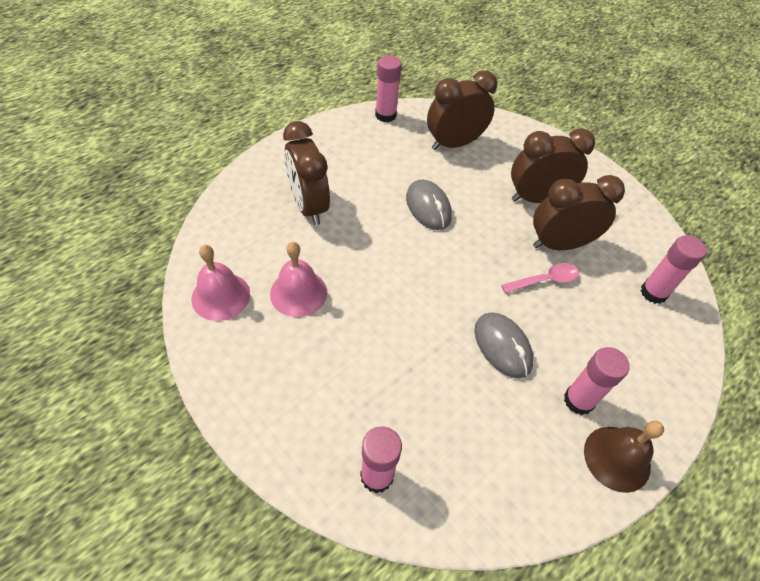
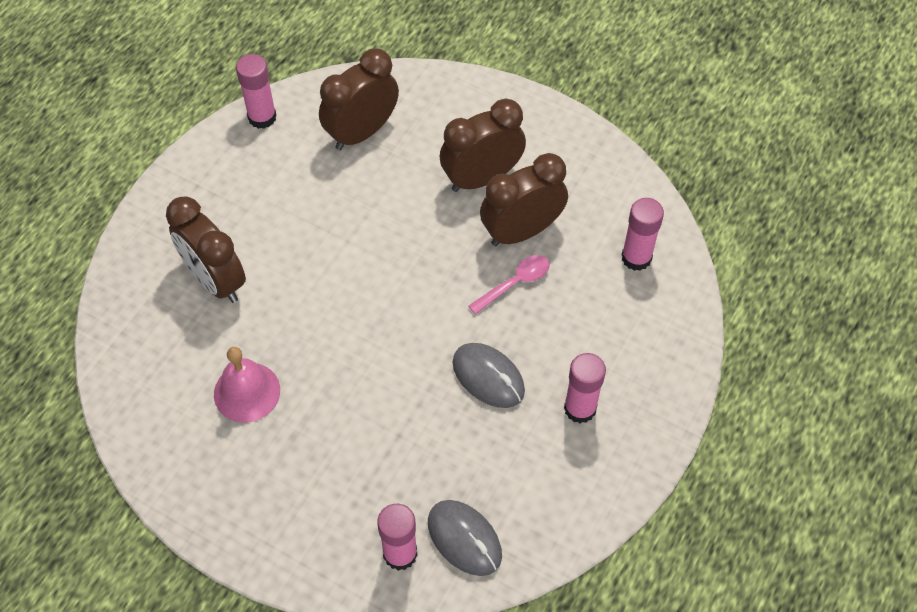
camera: 15 degrees left, 5 degrees up
(220, 296) = (161, 426): pink bell -> none
(428, 207) = (357, 233): grey mouse -> grey mouse (464, 539)
(617, 458) = (629, 454): brown bell -> none

